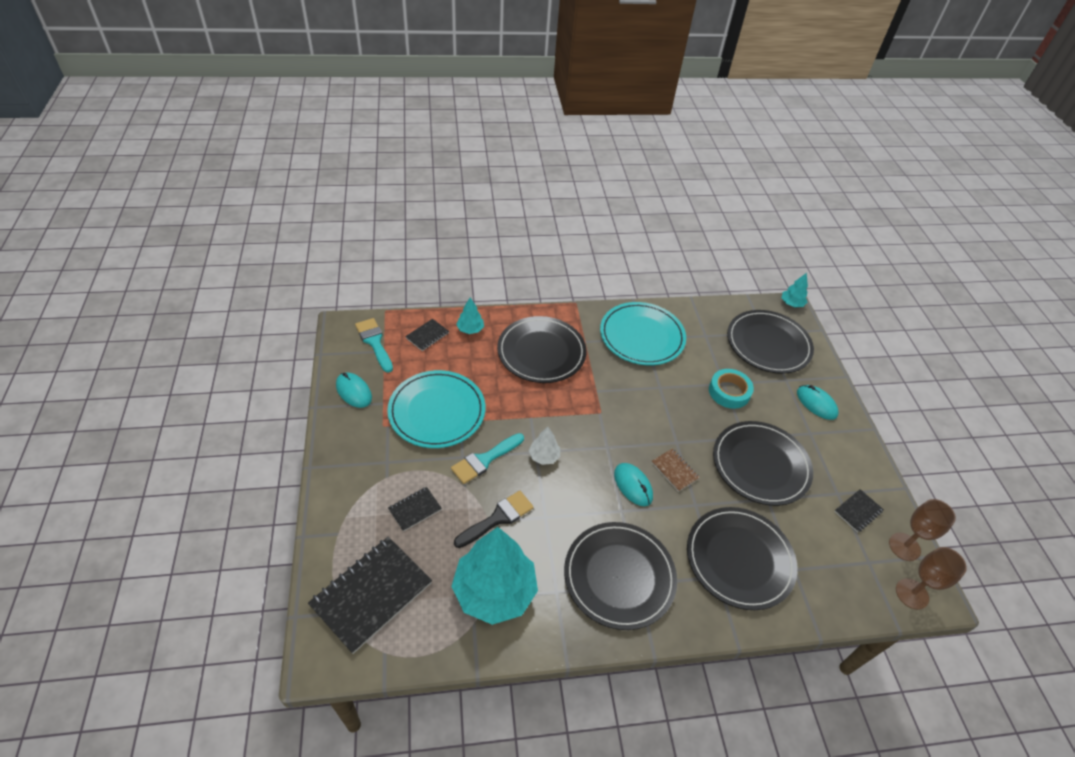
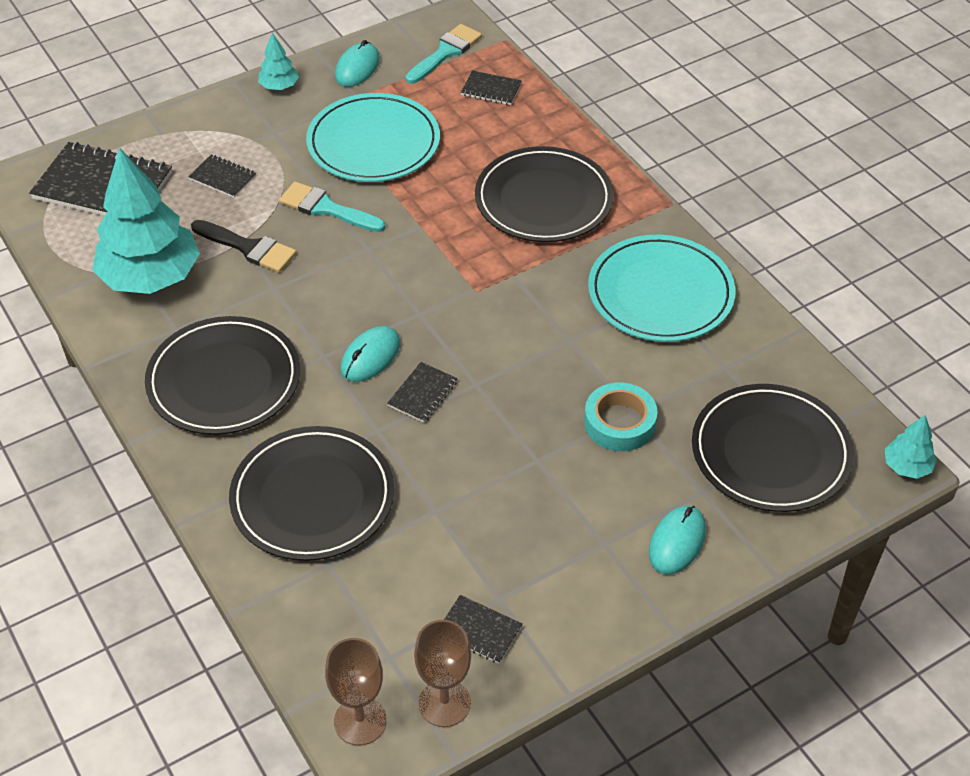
camera: 70 degrees right, 0 degrees up
(470, 329) = (533, 121): turquoise tree -> turquoise tree (279, 86)
(544, 456) = (364, 258): white tree -> none
(674, 470) = (422, 394): brown notebook -> black notebook
(760, 465) = (495, 490): black plate -> none

